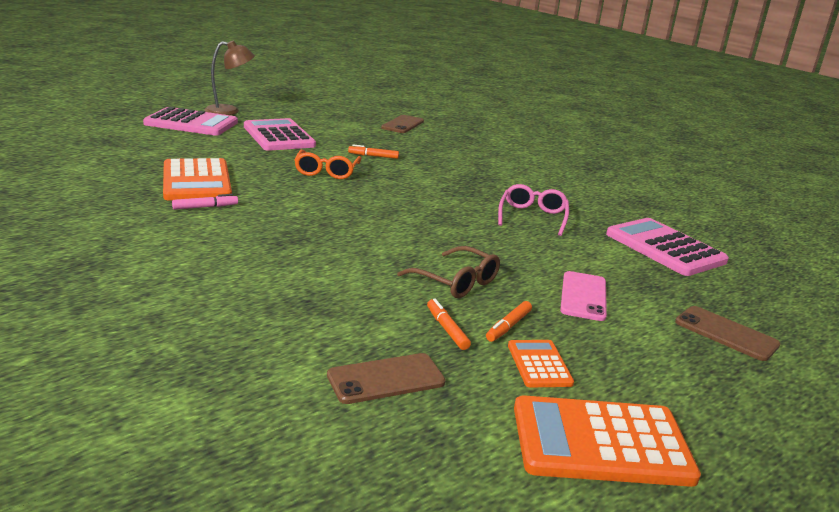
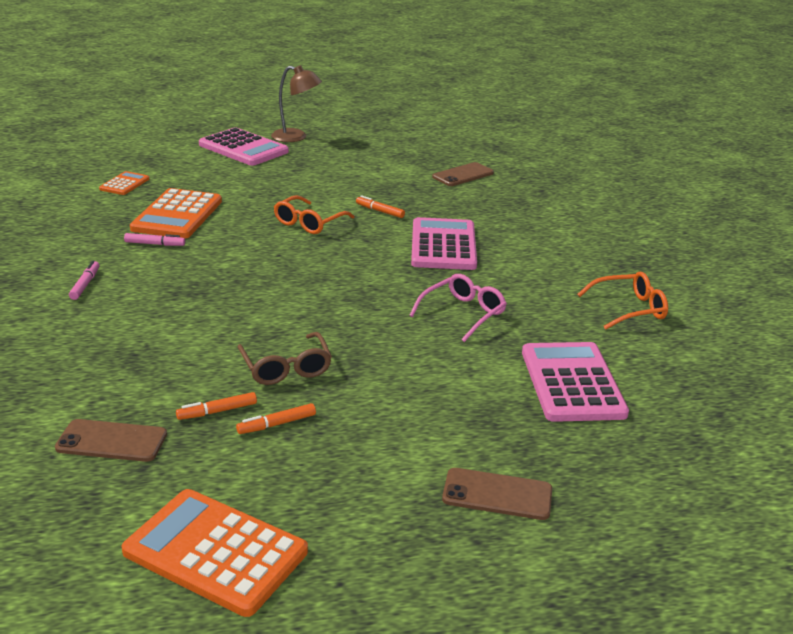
camera: 30 degrees right, 5 degrees up
(177, 251) = (85, 284): none -> pink marker
(278, 136) = (310, 174): pink calculator -> pink calculator (443, 245)
(446, 329) = (217, 411): orange marker -> orange marker turned 120 degrees counterclockwise
(539, 364) = (256, 467): orange calculator -> orange calculator (124, 184)
(583, 296) = (395, 414): pink phone -> none
(631, 195) = (629, 309): none -> orange glasses
(726, 333) = (497, 494): brown phone -> brown phone turned 60 degrees counterclockwise

